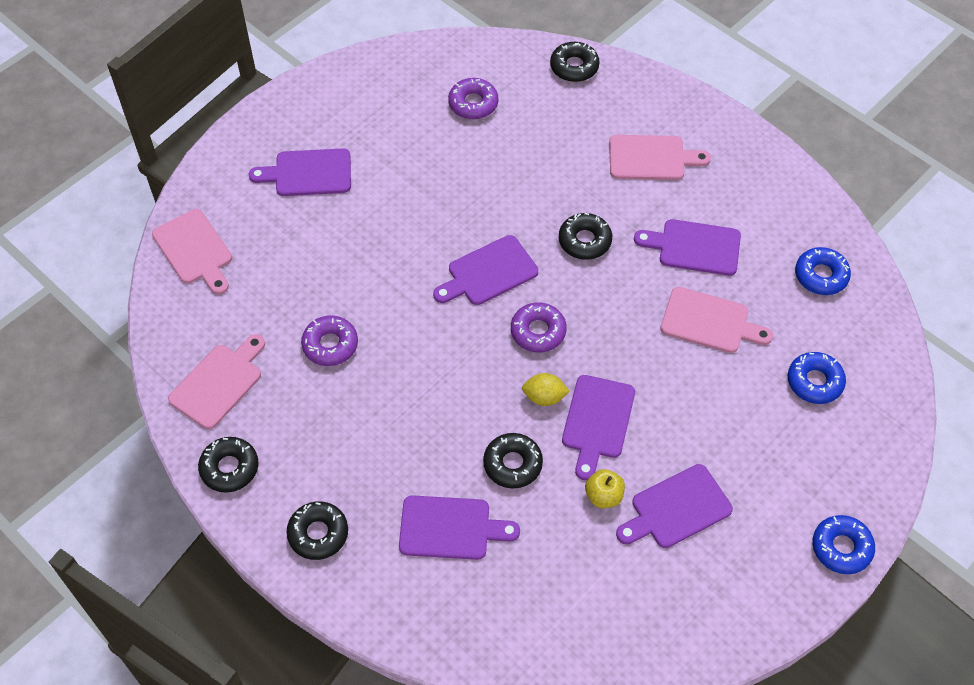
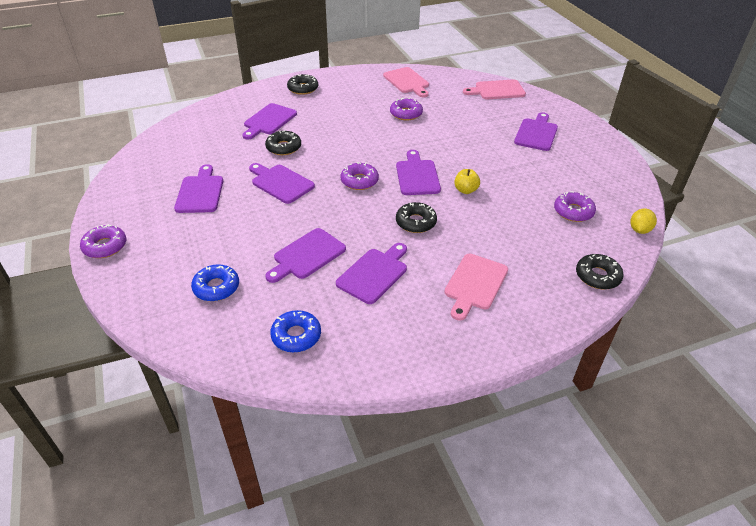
camera: 115 degrees right, 15 degrees down
(229, 468) = (358, 76): black donut -> none
(544, 397) = (313, 169): yellow lemon -> yellow lemon (639, 230)
(603, 496) = (235, 170): yellow apple -> yellow apple (465, 190)
(709, 322) = (307, 255): pink cutting board -> purple cutting board
(841, 548) = (105, 246): blue donut -> purple donut

